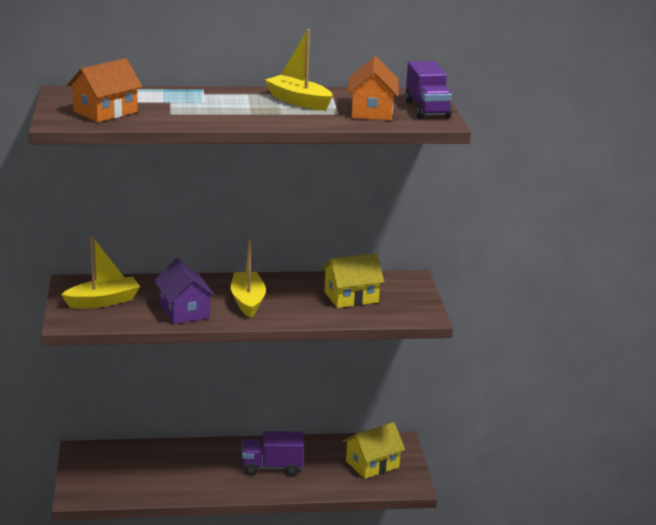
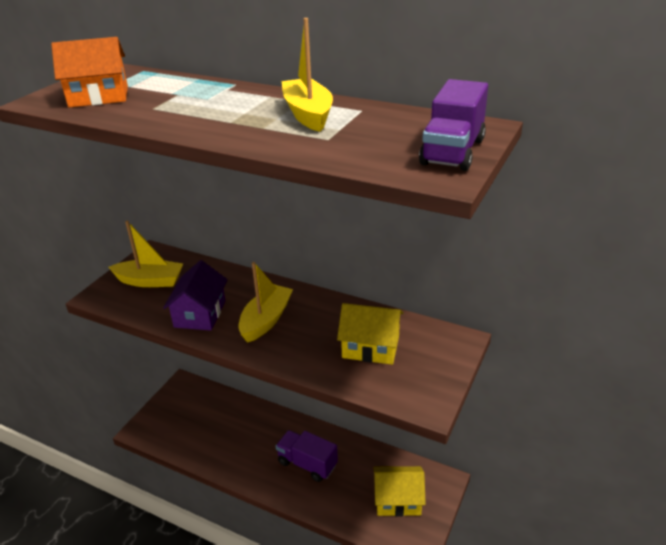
camera: 35 degrees right, 10 degrees up
(372, 111) = (374, 143): orange house -> none

